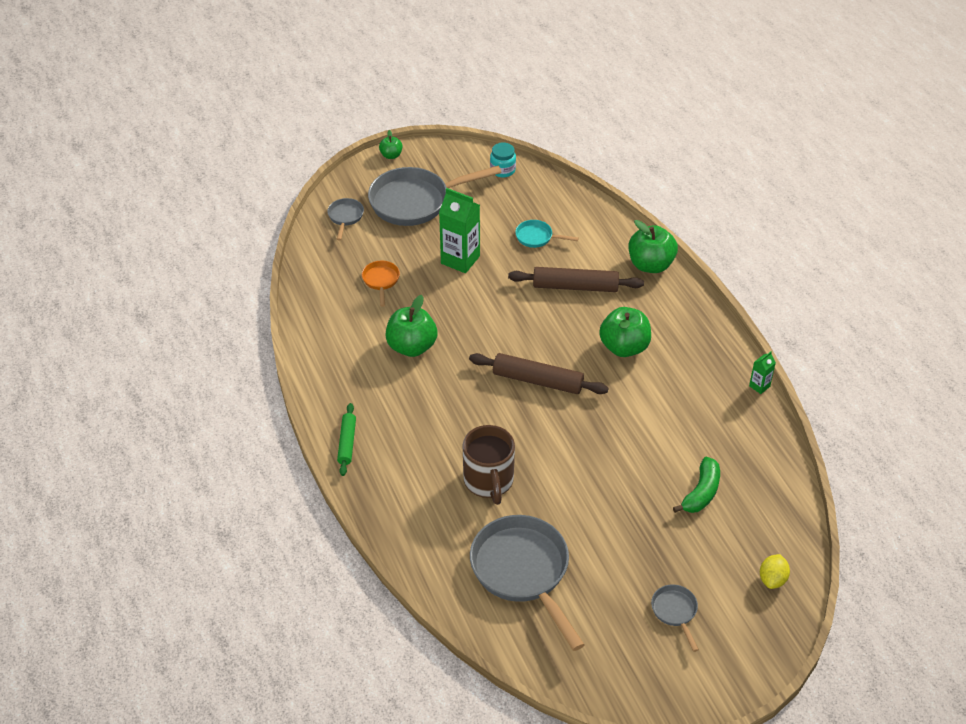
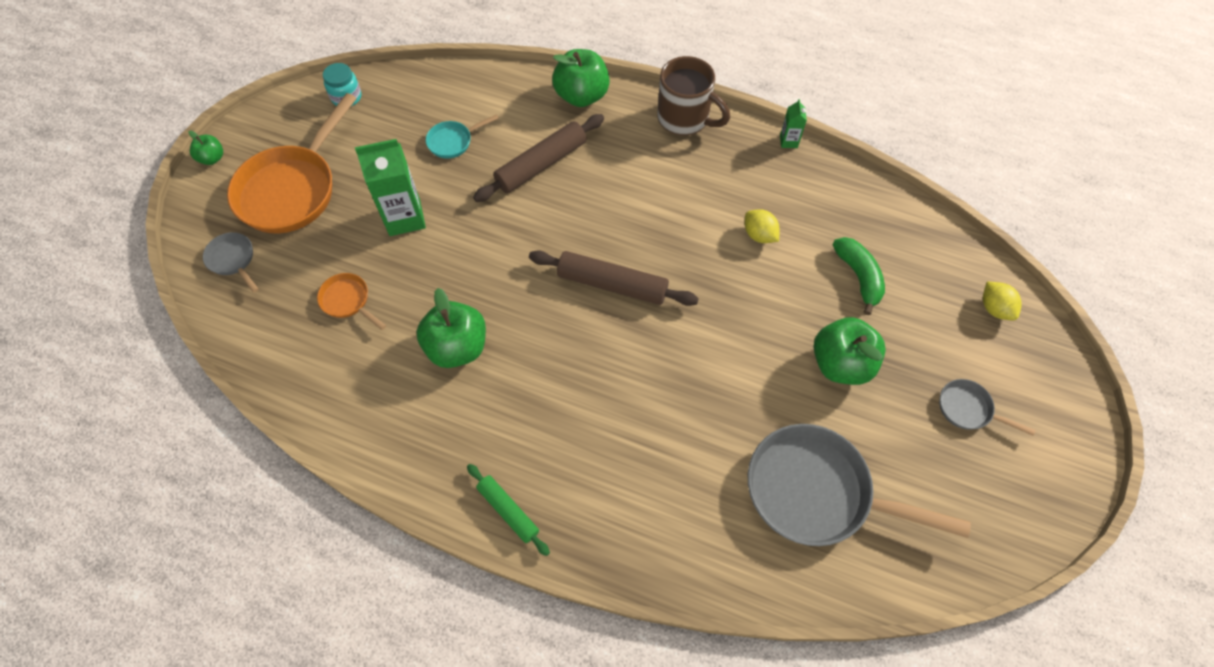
camera: 45 degrees left, 15 degrees up
(415, 201) = (292, 189): grey pan -> orange pan
(489, 481) = (685, 427): brown mug -> brown mug (685, 119)
(537, 381) = (612, 284): brown rolling pin -> brown rolling pin turned 45 degrees clockwise
(624, 347) = (647, 191): green apple -> green apple (840, 364)
(665, 422) = (759, 235): none -> yellow lemon

